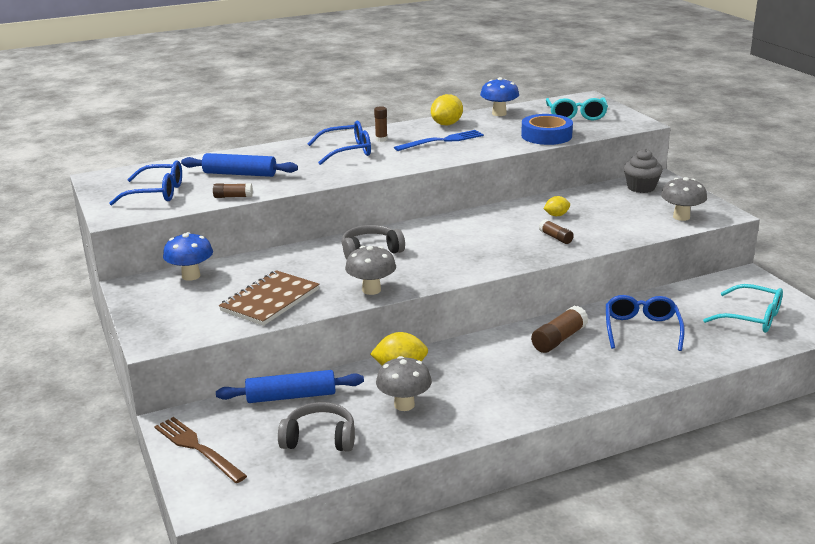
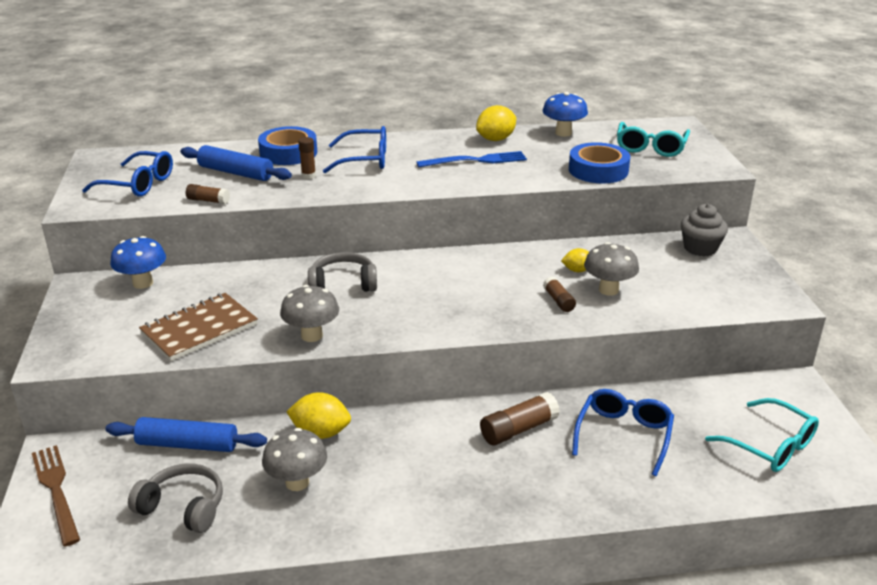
camera: 15 degrees right, 5 degrees up
(275, 154) = (288, 153): none -> blue tape
(381, 139) = (411, 149): brown glue stick -> brown glue stick (308, 176)
(681, 217) = (726, 297): grey mushroom -> grey mushroom (608, 290)

